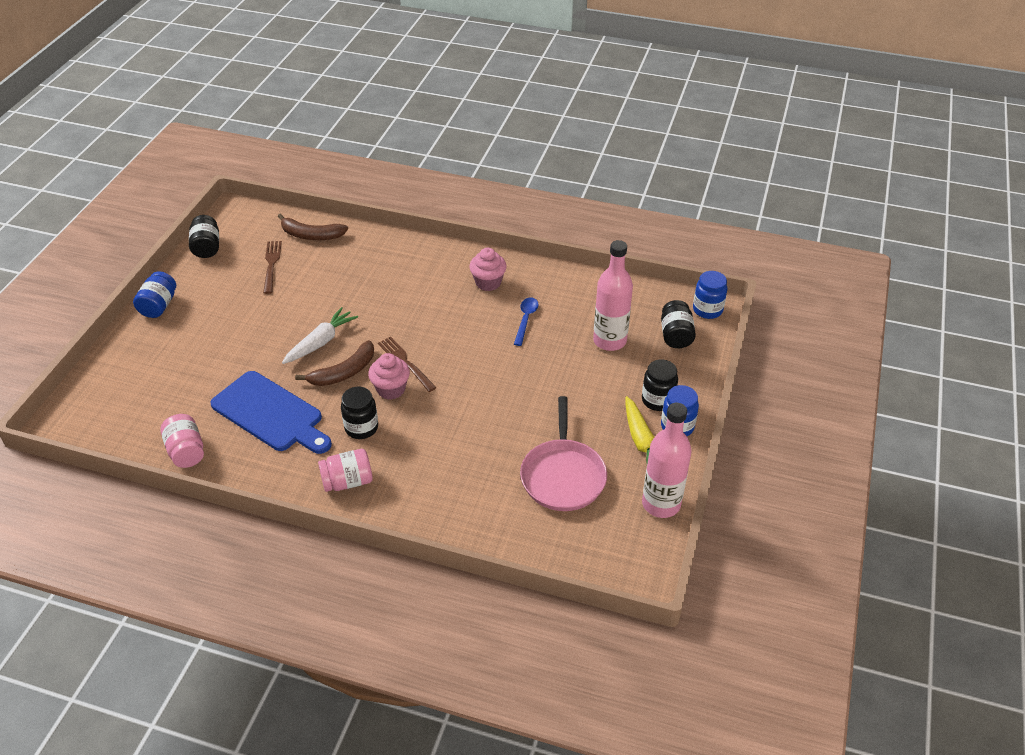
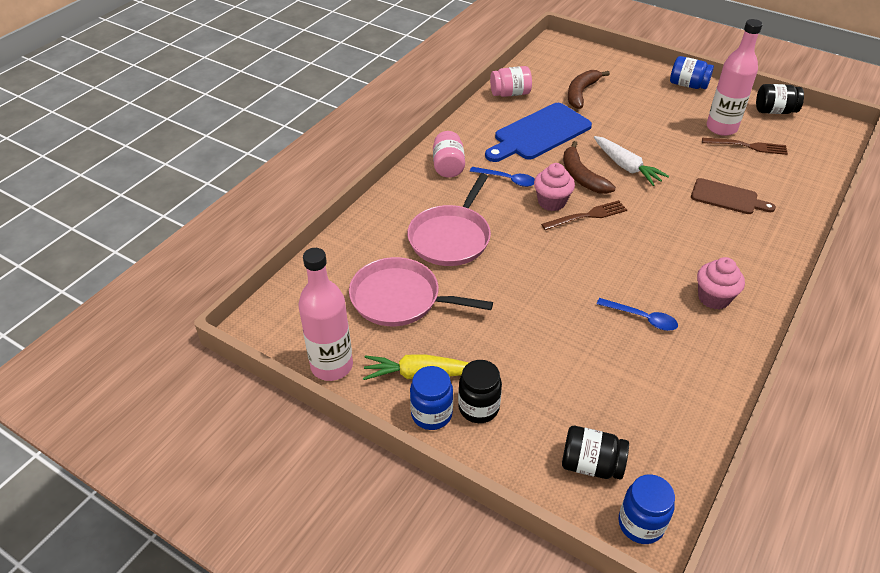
camera: 105 degrees right, 0 degrees up
(311, 235) = (800, 174): brown banana -> brown banana (581, 93)
(355, 276) = (727, 197): none -> brown cutting board
(361, 428) = (507, 179): black jar -> blue spoon
(466, 455) = (451, 237): none -> pink pan
(609, 341) = (592, 389): pink bottle -> pink bottle (721, 128)

